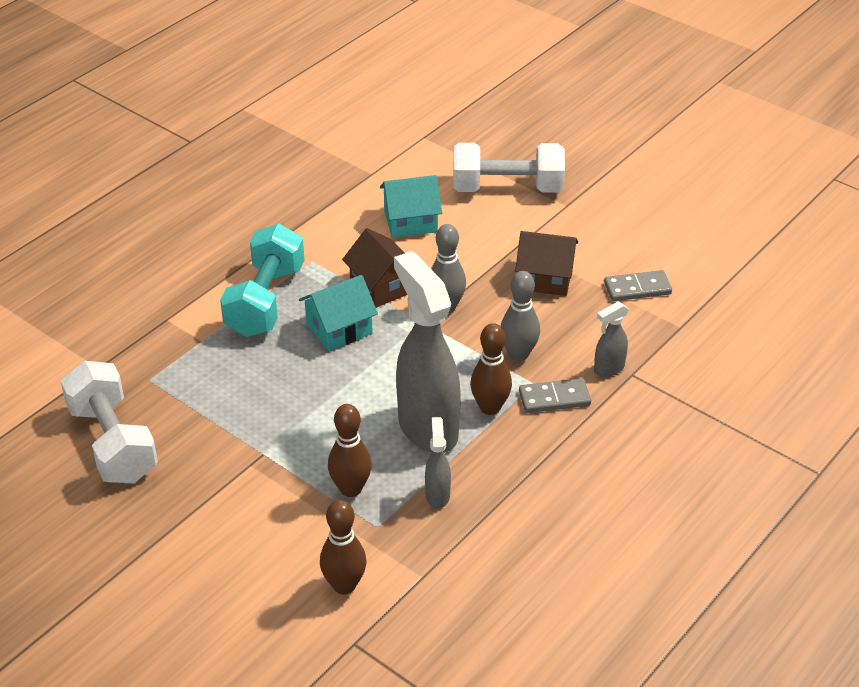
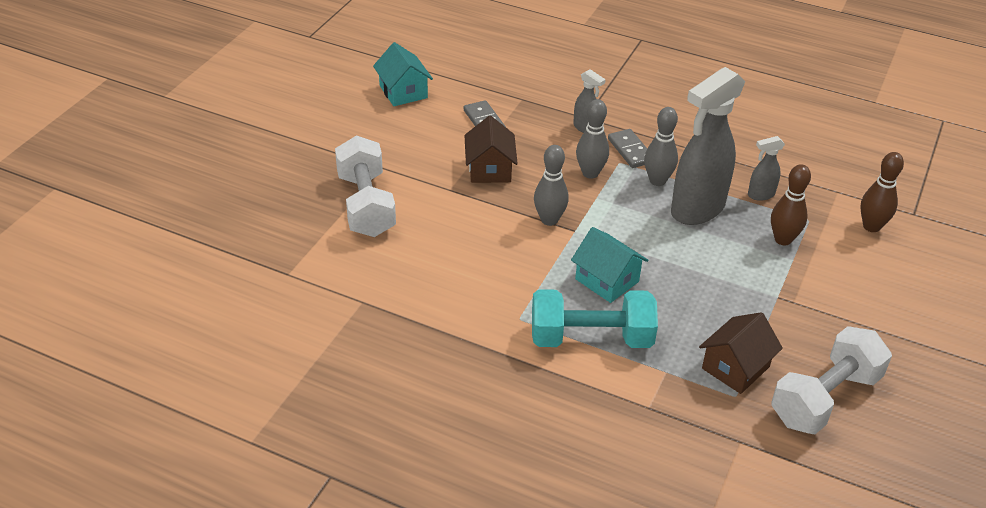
camera: 105 degrees left, 0 degrees up
(381, 286) = (538, 263): brown house -> brown house (735, 368)
(410, 222) = (436, 260): turquoise house -> turquoise house (403, 92)
(490, 407) = (657, 181): brown bowling pin -> grey bowling pin

